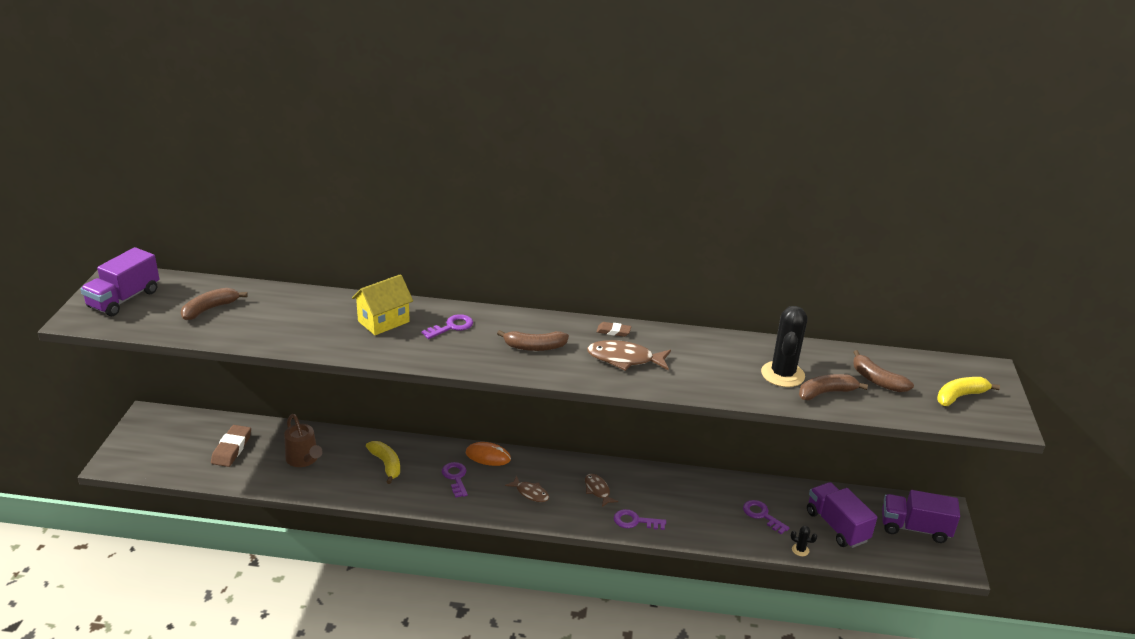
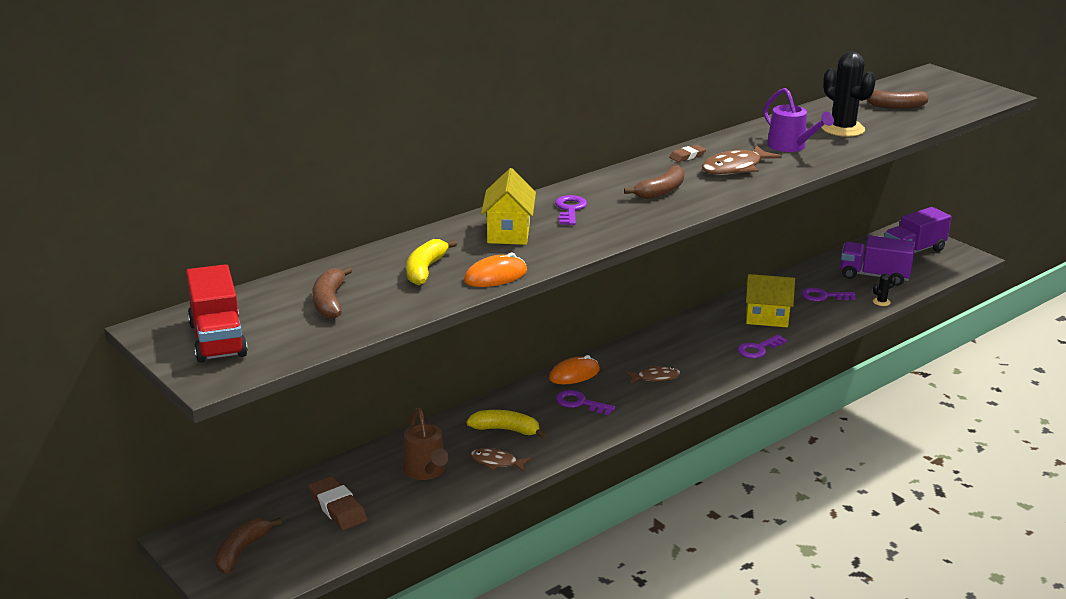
camera: 45 degrees left, 5 degrees down
(124, 299) = (217, 340): purple truck -> red truck
(304, 459) = (426, 471): brown watering can -> brown watering can turned 60 degrees clockwise
(313, 345) = (495, 276): none -> orange mouse
(597, 490) = (697, 346): brown fish -> brown fish (497, 462)
(686, 503) = (767, 318): none -> yellow house
(705, 366) = (791, 147): none -> purple watering can
(826, 392) = (887, 126): brown banana -> brown banana (242, 551)
(960, 396) = (951, 94): yellow banana -> yellow banana (425, 270)

